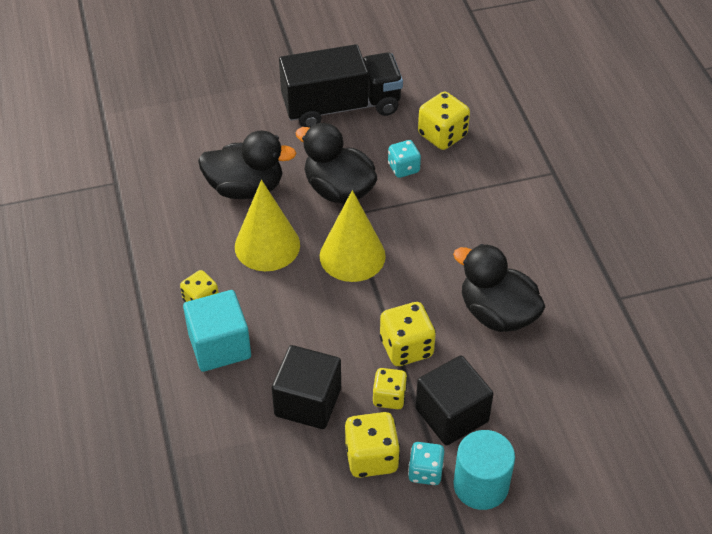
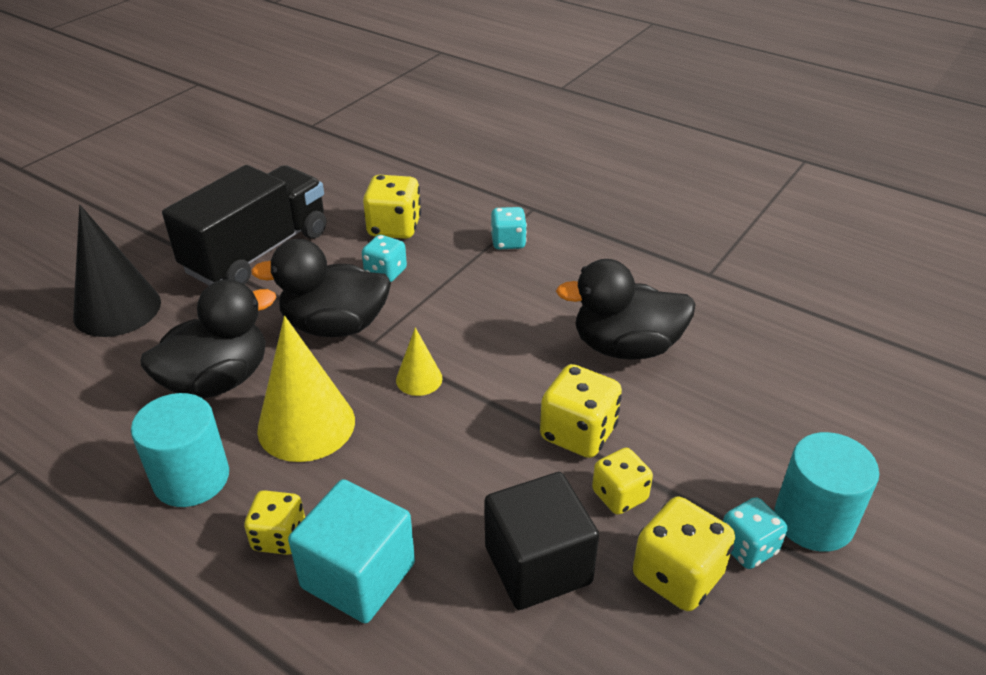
camera: 40 degrees left, 10 degrees down
(187, 240) = (191, 478): none -> turquoise cylinder
(231, 105) = (117, 309): none -> black cone
(352, 255) = (419, 379): yellow cone -> yellow cone, size x0.51
(451, 415) = (700, 469): black cube -> none
(506, 190) = (508, 242): none -> turquoise dice

